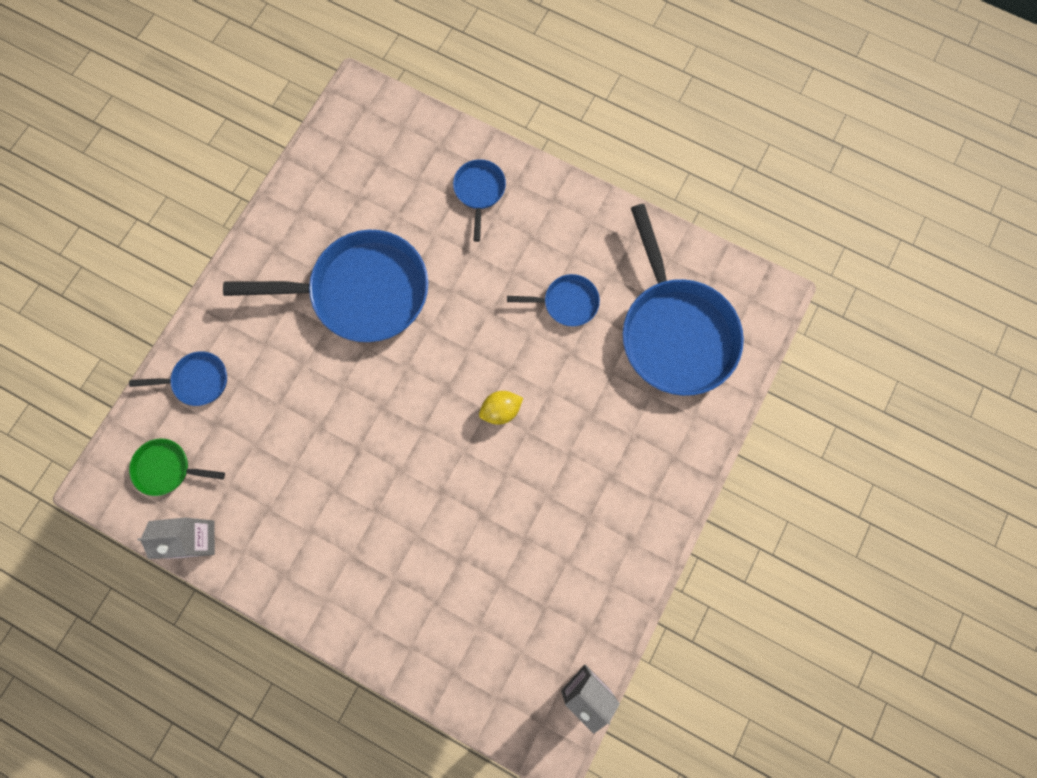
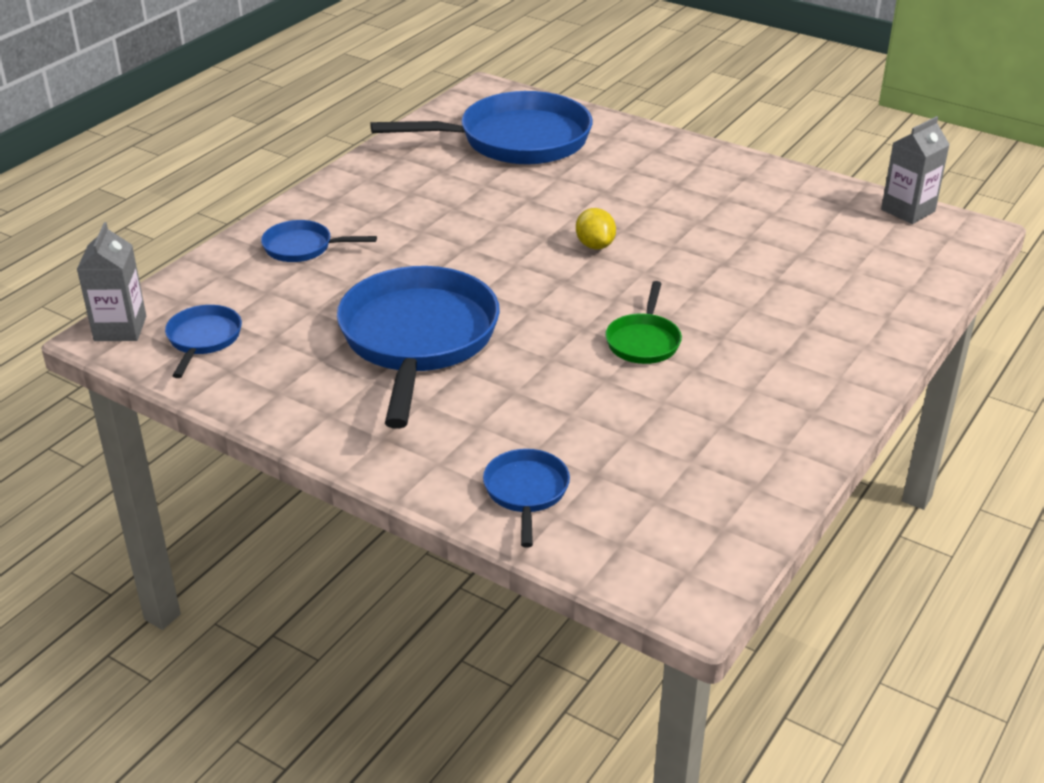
camera: 85 degrees left, 40 degrees down
(167, 468) = (663, 523): green pan -> green pan (643, 341)
(197, 539) = (769, 491): grey carton -> grey carton (120, 328)
(567, 303) = (467, 198): blue pan -> blue pan (203, 339)

